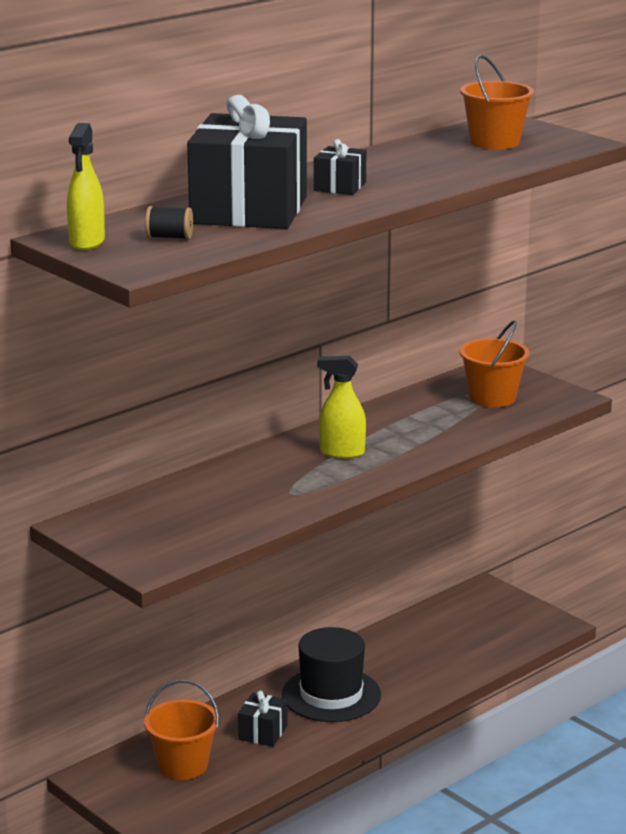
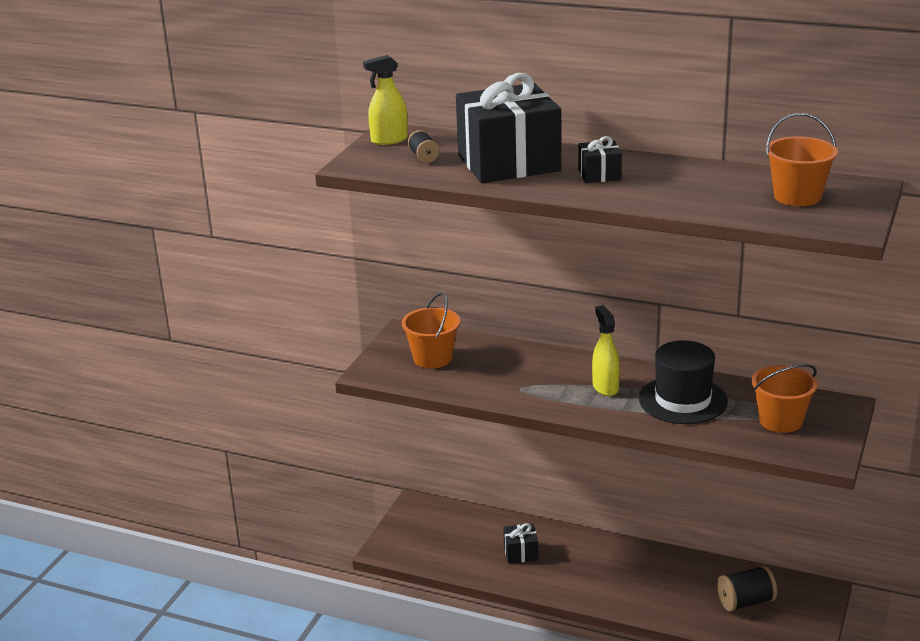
camera: 65 degrees right, 5 degrees up
(183, 765) = (456, 534): orange bucket -> orange bucket (432, 358)
(331, 695) = (594, 566): black hat -> black hat (682, 400)
(466, 632) = (745, 602): none -> black spool

